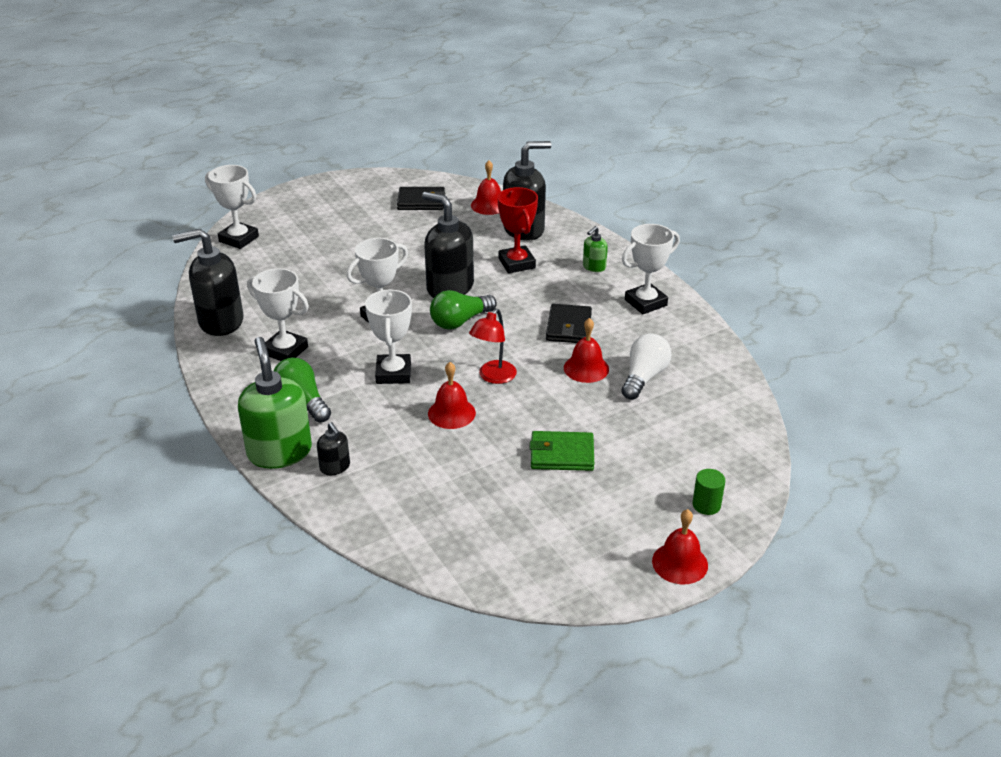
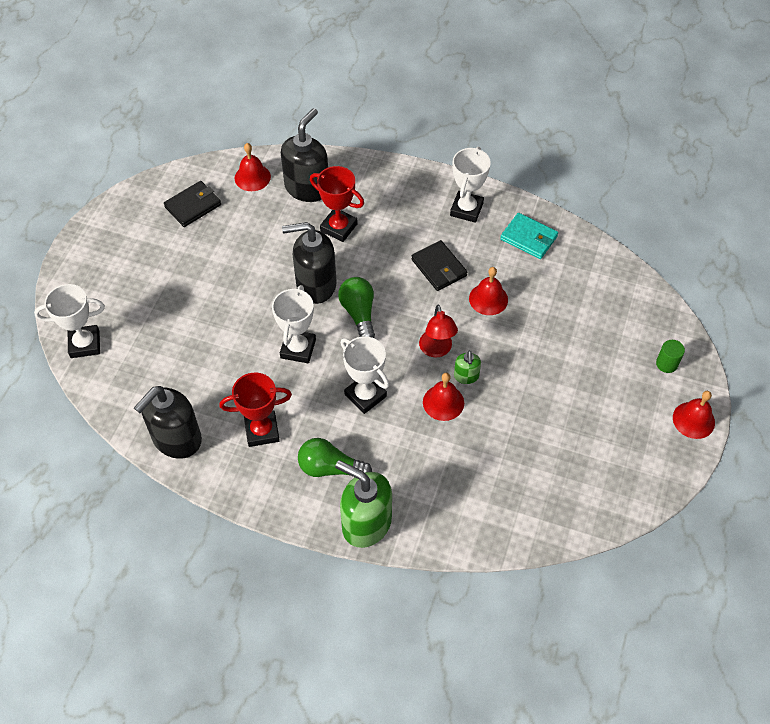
camera: 40 degrees left, 20 degrees up
(285, 350) = (262, 431): white trophy -> red trophy
(335, 467) = (418, 506): black soap dispenser -> none
(460, 321) = (359, 313): green light bulb -> green light bulb turned 150 degrees clockwise
(562, 454) = (547, 386): green wallet -> none
(594, 267) = (397, 196): green soap dispenser -> green soap dispenser (466, 376)
(644, 377) = (532, 281): white light bulb -> none
(680, 347) = (528, 238): none -> turquoise wallet

